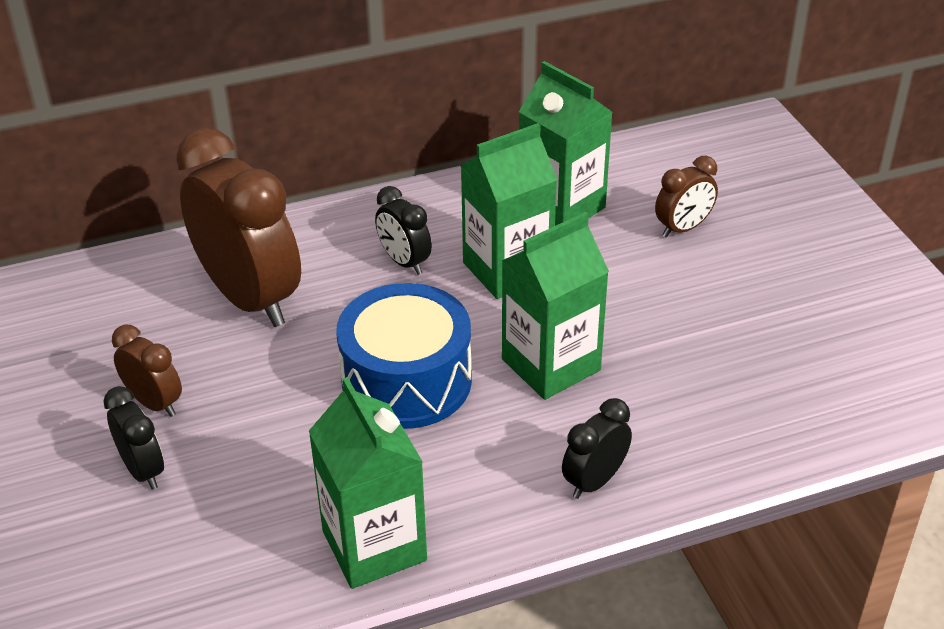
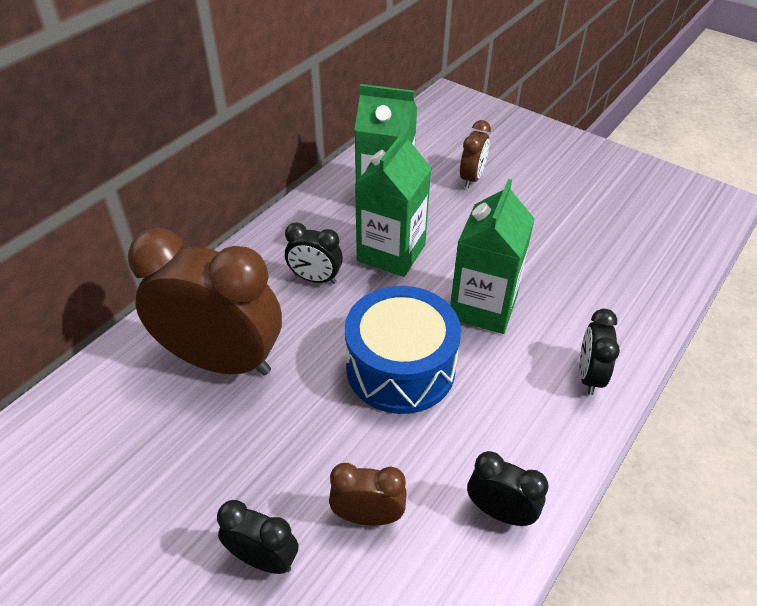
camera: 35 degrees left, 5 degrees up
(154, 403) = (220, 492): brown clock -> brown clock (368, 516)
(374, 545) = (500, 512): green carton -> black clock

